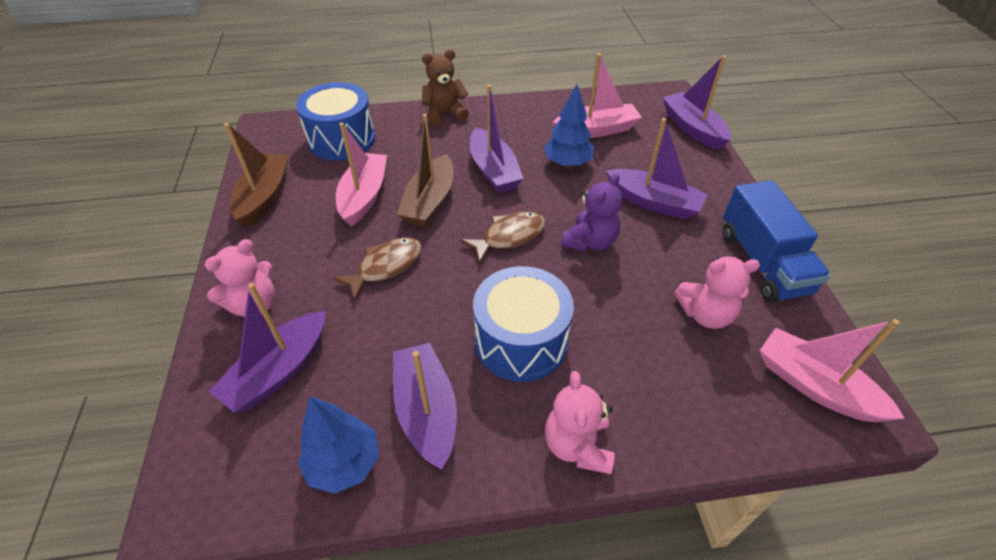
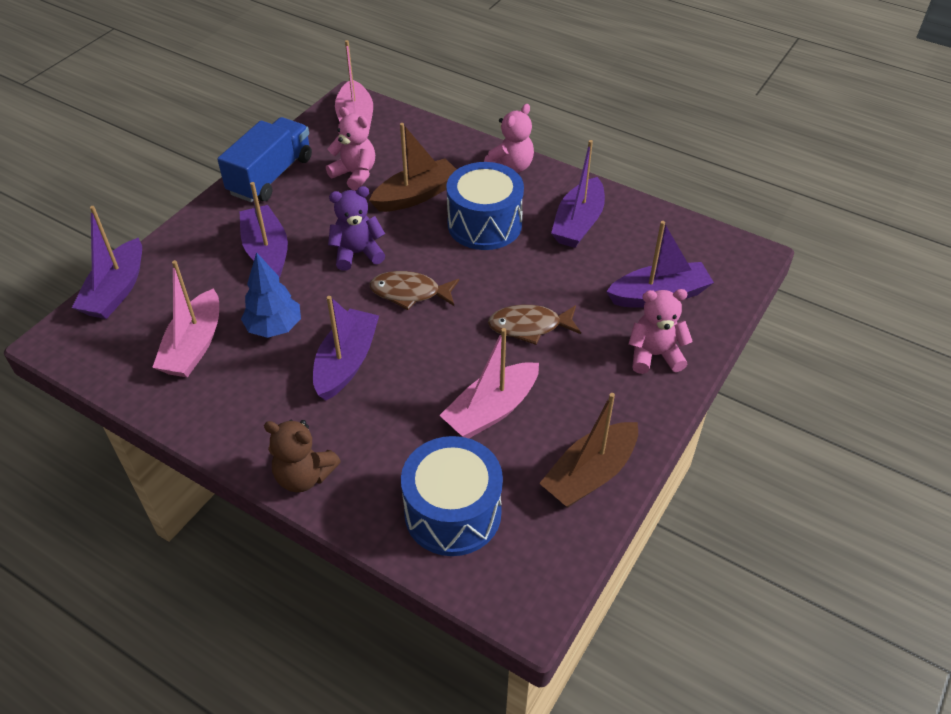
camera: 140 degrees left, 0 degrees up
(344, 463) = (645, 226): blue tree -> none
(430, 201) = (438, 365): brown boat -> brown boat (416, 195)
(596, 130) = (194, 346): pink boat -> pink boat turned 105 degrees counterclockwise

